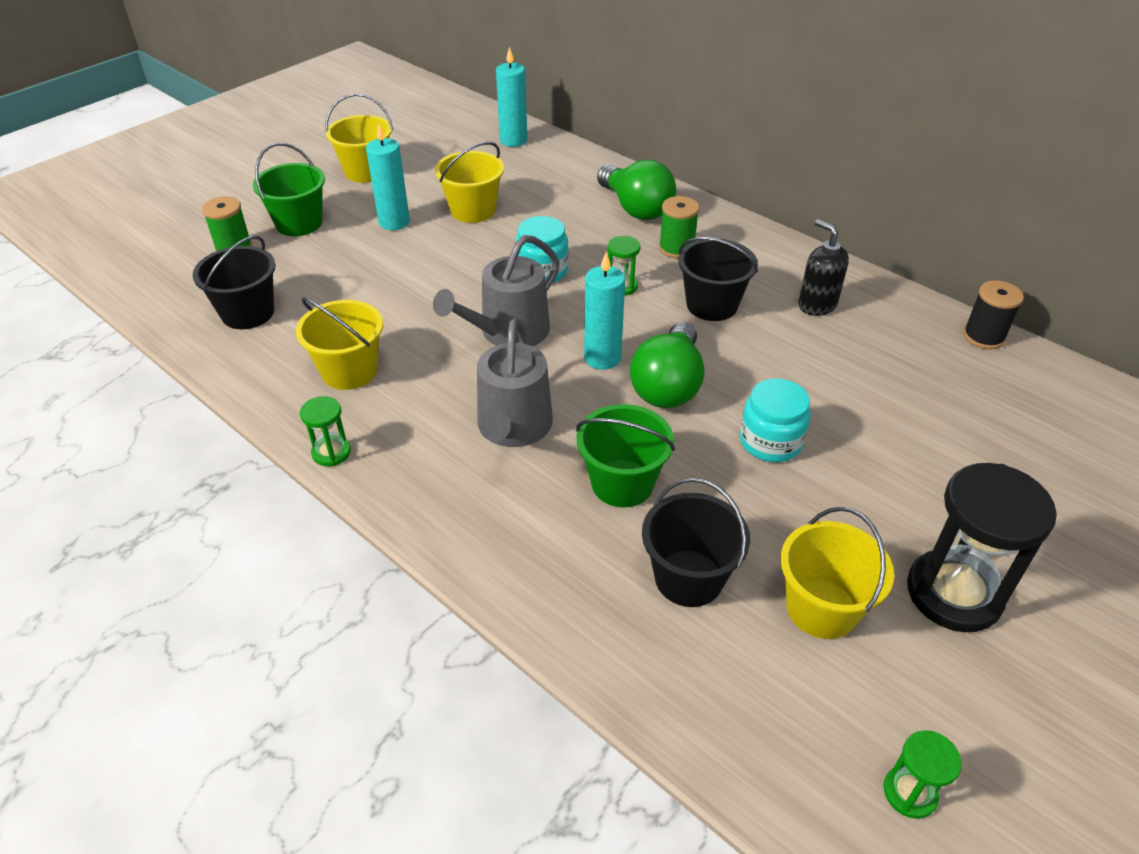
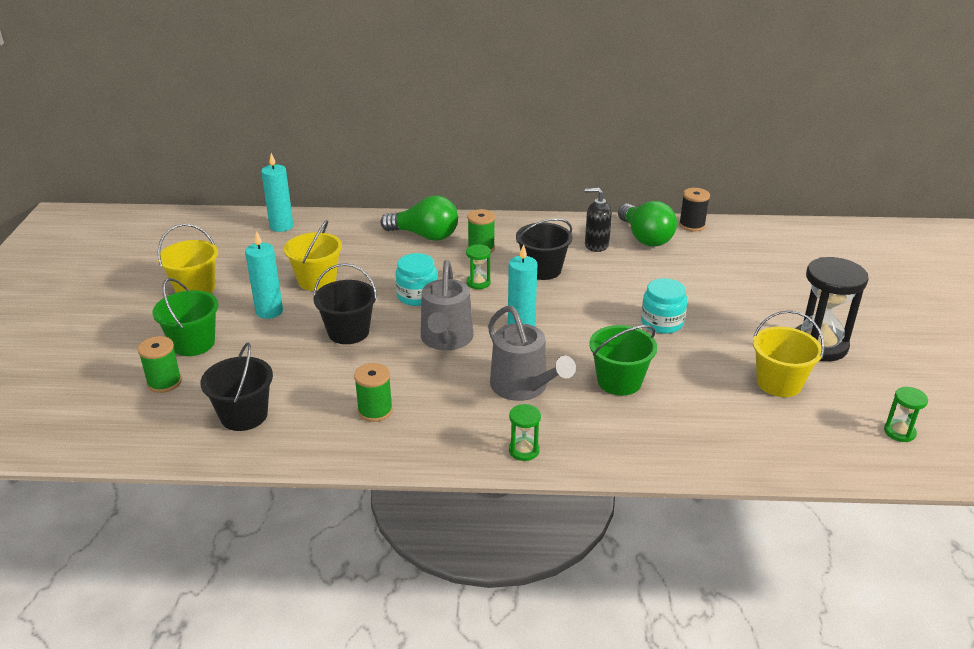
camera: 40 degrees left, 10 degrees down
(331, 452) = (433, 459): green hourglass -> green hourglass (524, 450)
(349, 371) = (375, 411): yellow bucket -> green spool
(668, 385) = (576, 322): green light bulb -> green light bulb (645, 237)
(688, 578) = (708, 405): black bucket -> black bucket (348, 332)

